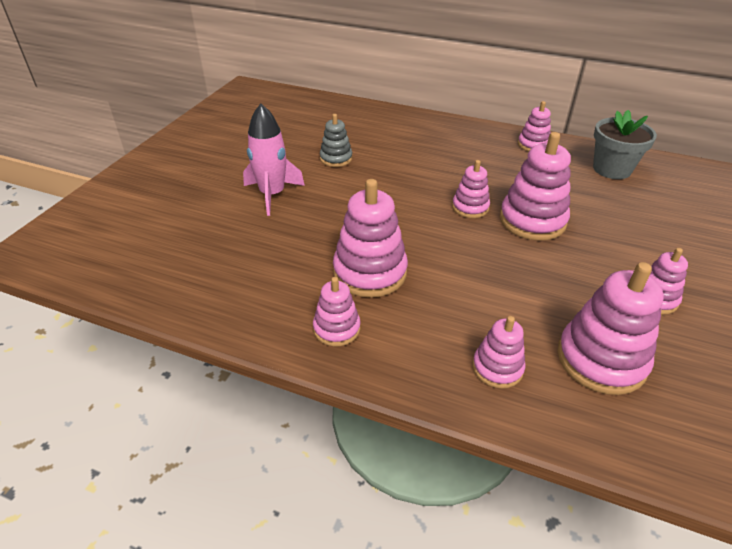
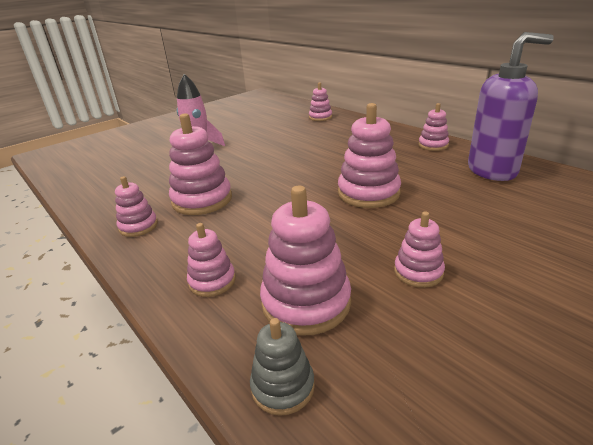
camera: 30 degrees right, 10 degrees down
(336, 158) = (265, 135): grey stacking toy -> grey stacking toy (283, 386)
(470, 207) = (326, 176): pink stacking toy -> pink stacking toy (320, 117)
(611, 169) = (492, 171): grey flower pot -> purple soap dispenser

